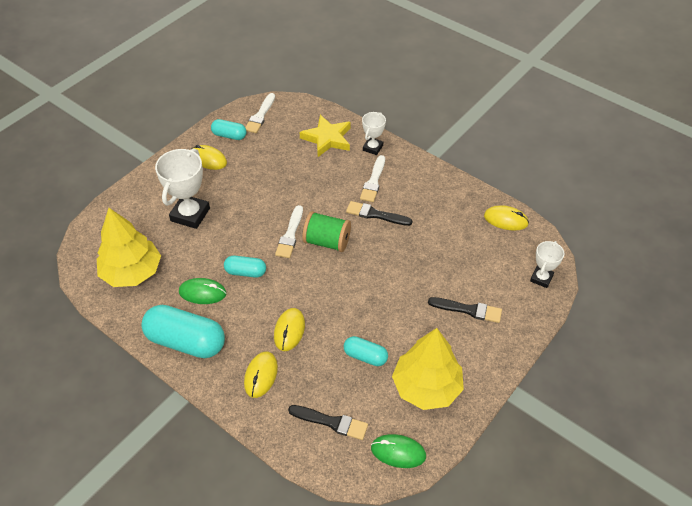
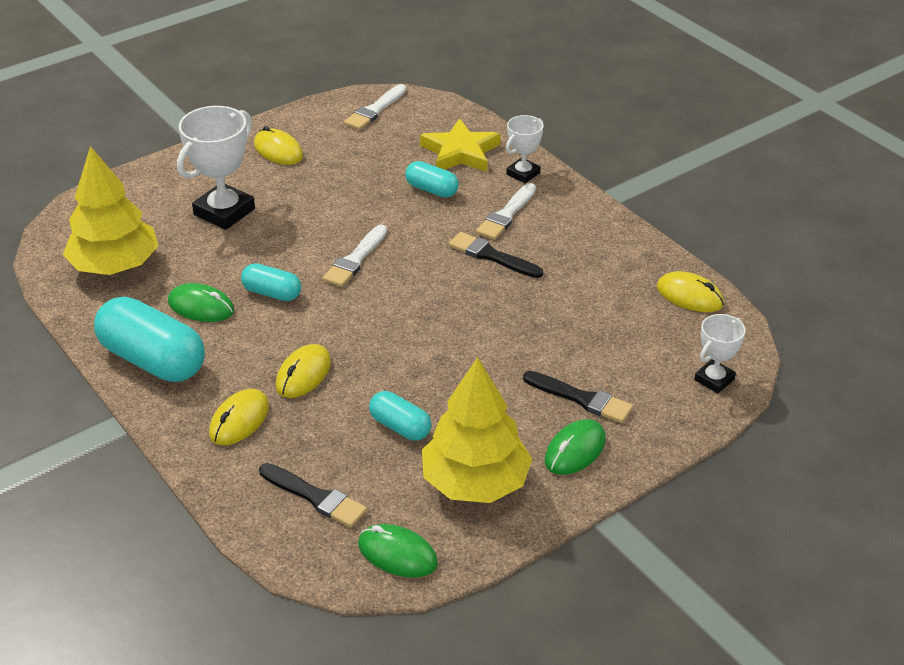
camera: 15 degrees right, 10 degrees down
(229, 135) = (320, 127): turquoise capsule -> turquoise capsule (431, 190)
(327, 242) = (405, 277): green spool -> none
(478, 349) = (575, 450): none -> green mouse

